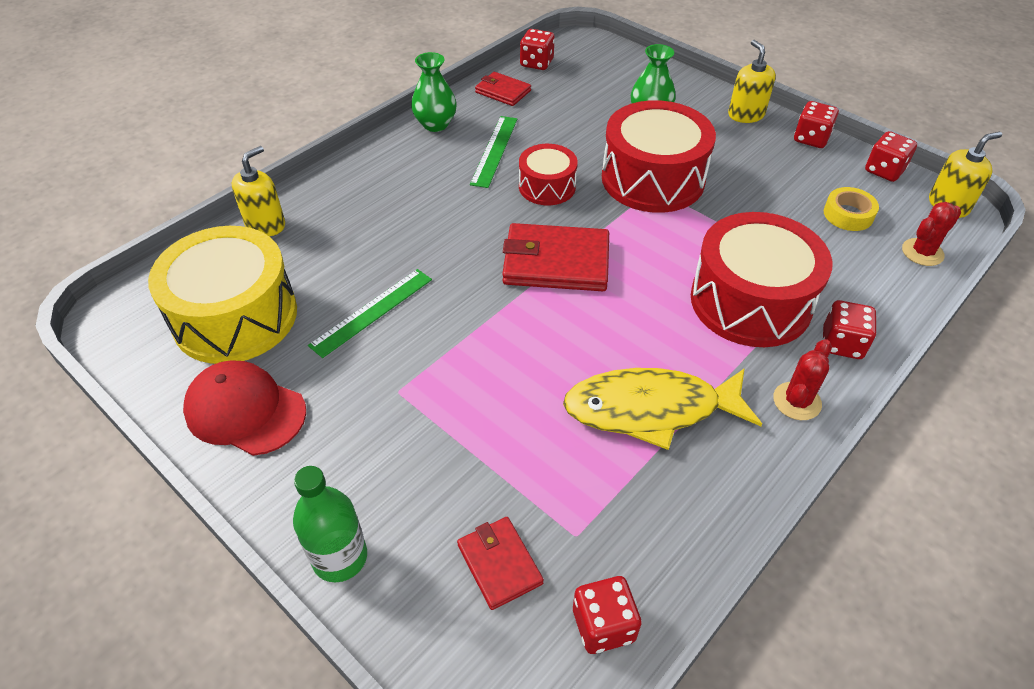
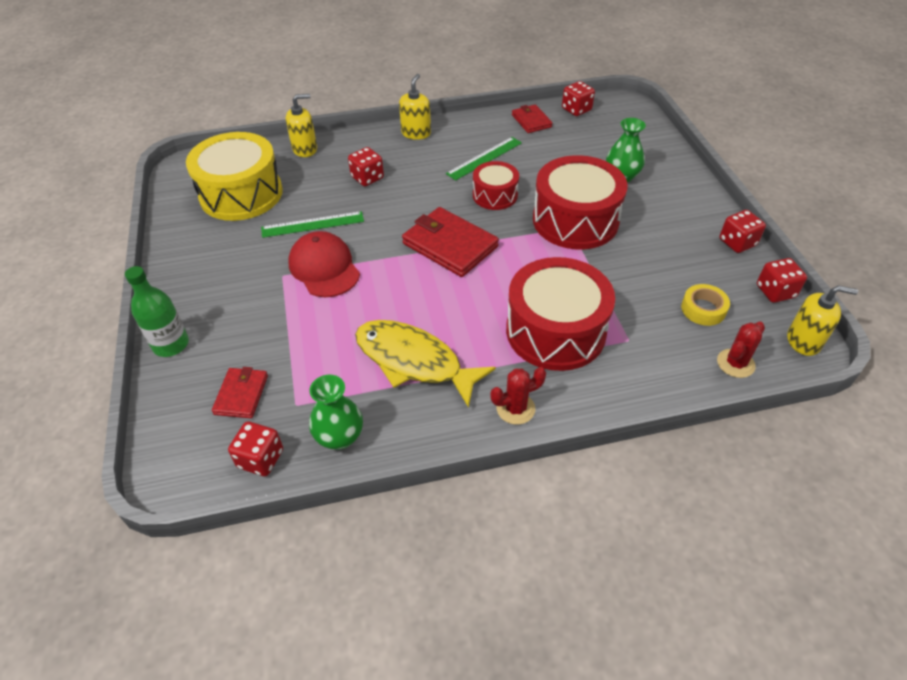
camera: 35 degrees right, 0 degrees up
(245, 411) = (199, 246): red cap -> red cap (324, 268)
(435, 124) = (463, 126): green vase -> green vase (339, 437)
(746, 115) = (701, 204): yellow soap dispenser -> yellow soap dispenser (416, 133)
(842, 343) = (592, 391): red dice -> red dice (367, 178)
(922, 252) = (735, 363): red cactus -> red cactus turned 45 degrees counterclockwise

